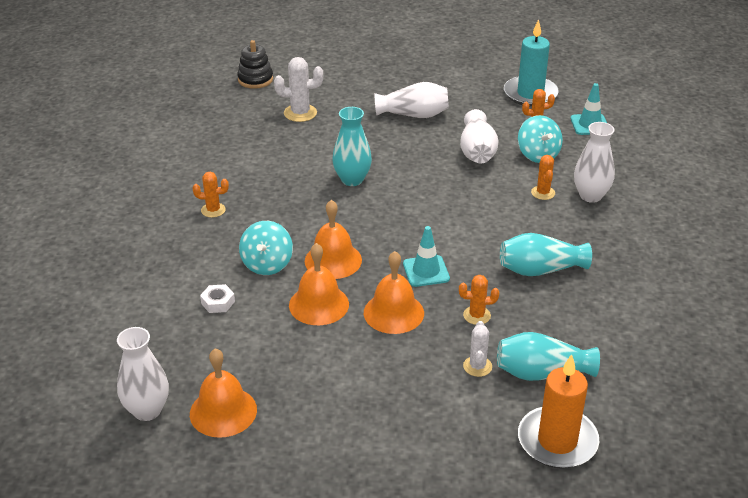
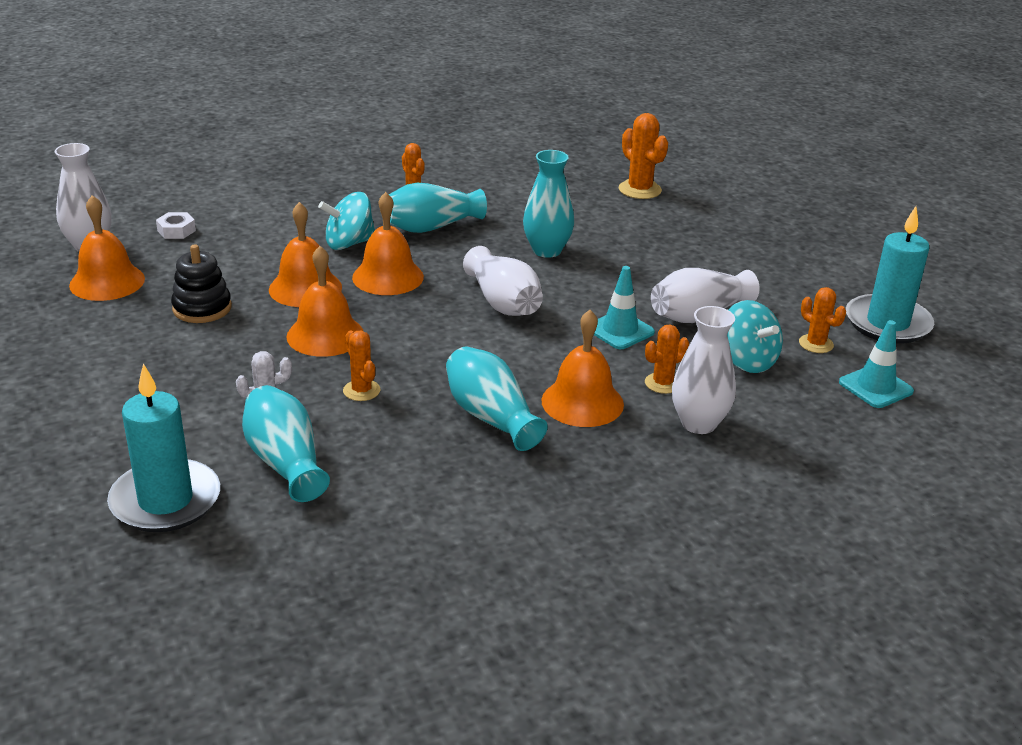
camera: 60 degrees right, 5 degrees down
(218, 302) = (267, 235): white nut -> white nut (176, 230)
(255, 79) = (672, 150): black stacking toy -> black stacking toy (202, 308)
(275, 218) = (431, 227): none -> turquoise vase
(300, 113) = (639, 190): white cactus -> orange cactus
(414, 115) = (725, 255): white vase -> white vase (503, 303)
(426, 271) = (417, 337): turquoise traffic cone -> turquoise traffic cone (620, 330)
(538, 155) = (747, 361): turquoise spinning top -> turquoise spinning top turned 75 degrees counterclockwise
(545, 229) = (582, 402): none -> orange bell
(557, 441) = (165, 501): orange candle -> turquoise candle

